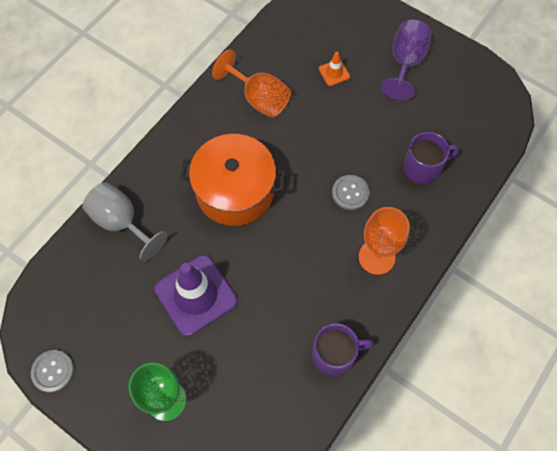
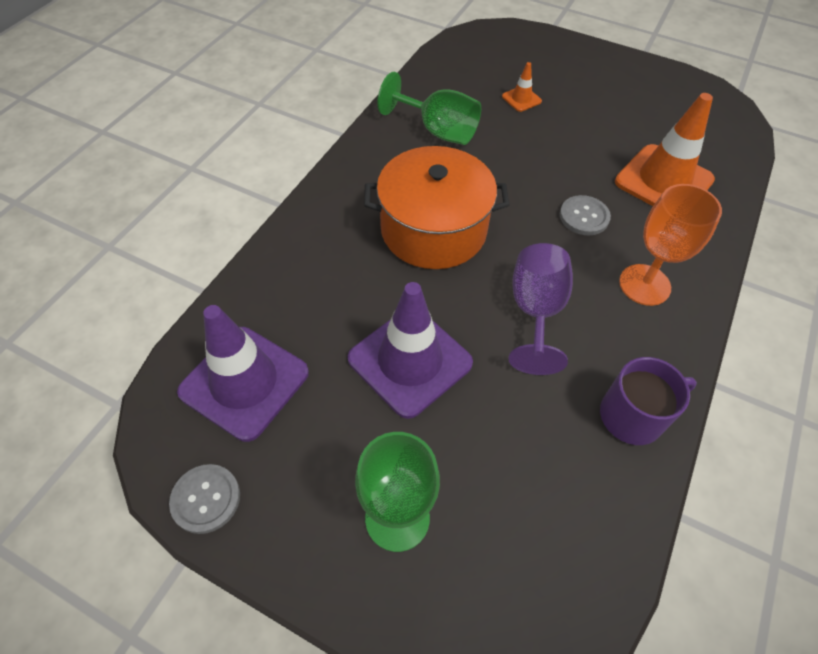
camera: 10 degrees left, 10 degrees down
(85, 296) = (244, 382): none -> purple traffic cone
(121, 222) = (284, 282): grey goblet -> none
(259, 98) = (438, 131): orange goblet -> green goblet
(405, 63) = (601, 83): purple goblet -> purple goblet (535, 311)
(423, 167) = (663, 181): purple mug -> orange traffic cone

